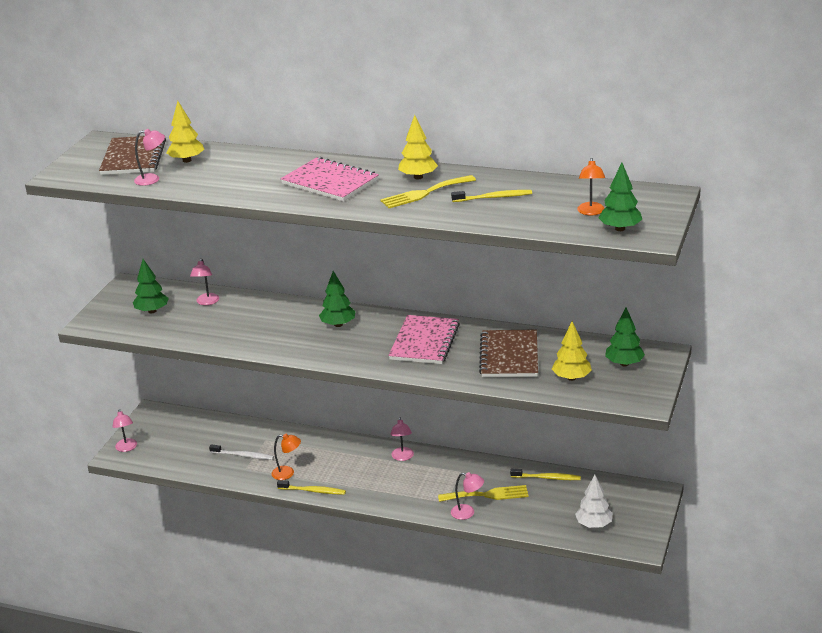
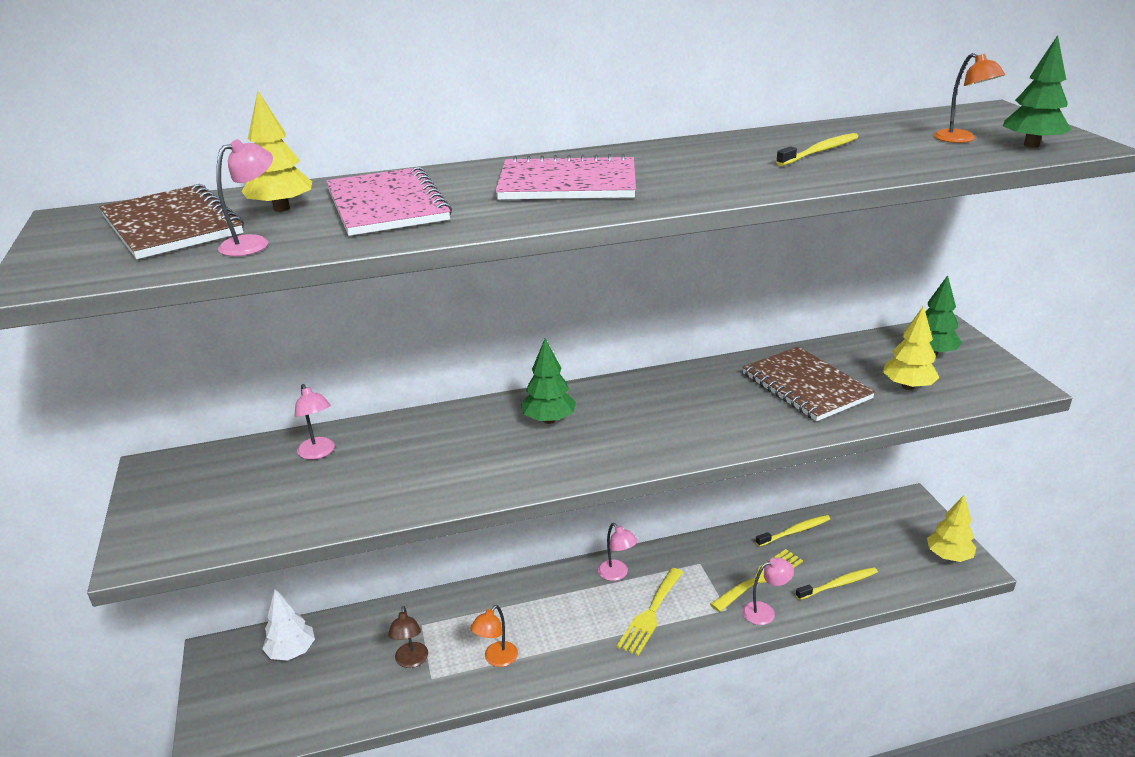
camera: 35 degrees left, 0 degrees up
(127, 448) = (219, 728): pink lamp -> none
(152, 311) = (238, 495): green tree -> none
(243, 456) = (411, 661): white toothbrush -> brown lamp
(288, 473) = (496, 659): orange lamp -> orange lamp turned 150 degrees clockwise
(313, 491) = (554, 669): yellow toothbrush -> yellow toothbrush (838, 584)
(418, 177) = (679, 154): yellow tree -> yellow tree (948, 556)
(424, 193) = (724, 166): yellow fork -> yellow fork (650, 614)
(424, 342) = (687, 404): pink notebook -> pink notebook (387, 205)
(594, 524) = (902, 564): white tree -> white tree (291, 651)

